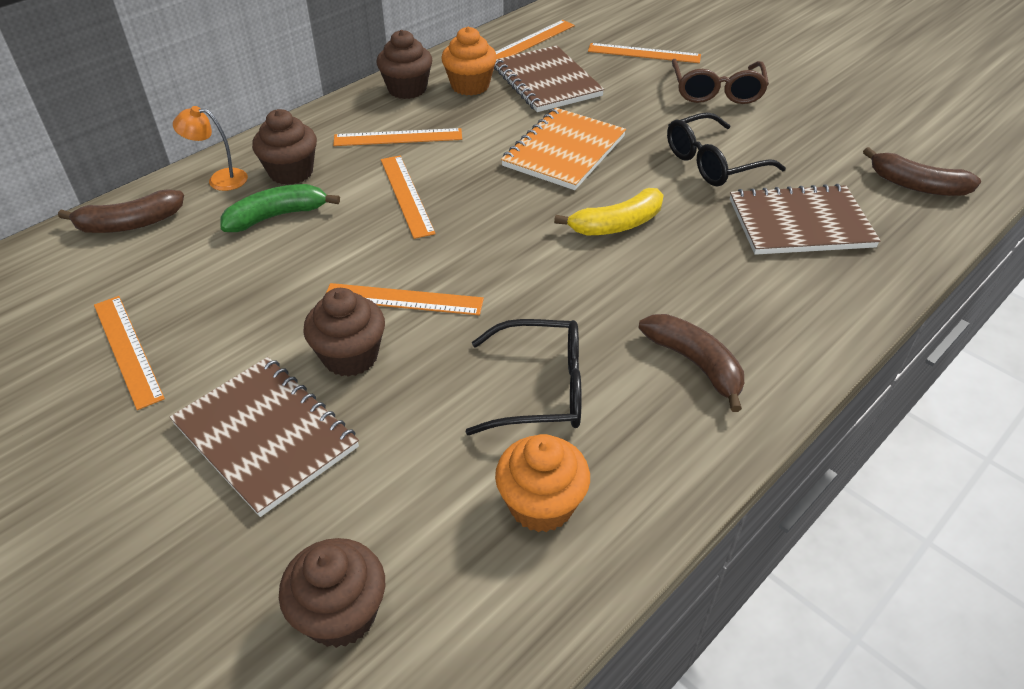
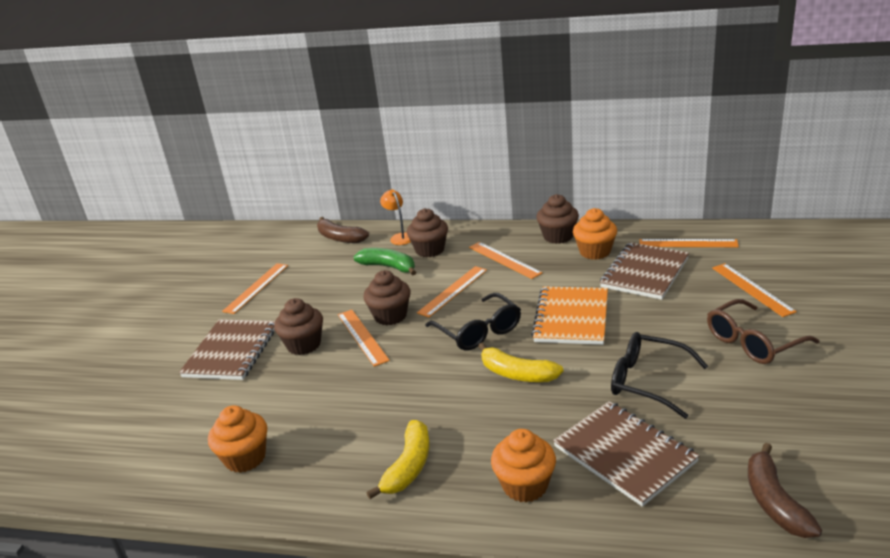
camera: 60 degrees right, 15 degrees down
(341, 614) = (141, 429): brown cupcake -> brown cupcake (390, 316)
(541, 389) = (332, 417): black glasses -> black glasses (479, 331)
(564, 151) = (571, 317): orange notebook -> orange notebook turned 75 degrees counterclockwise
(695, 364) = (408, 466): brown banana -> yellow banana
(793, 298) = (525, 485): none -> orange cupcake

